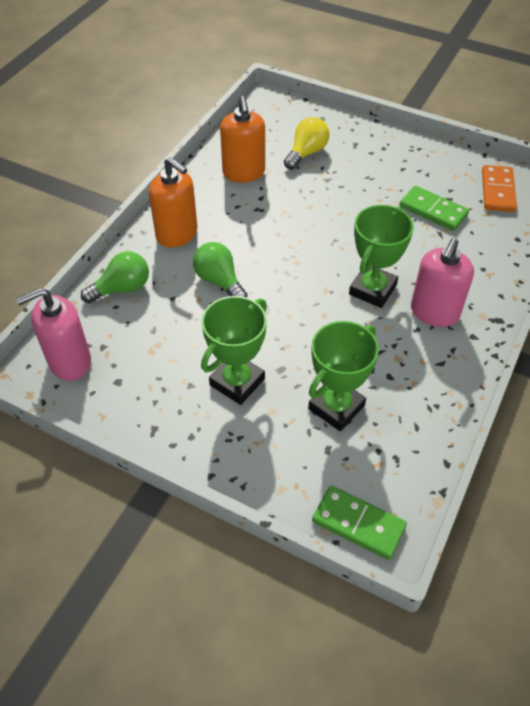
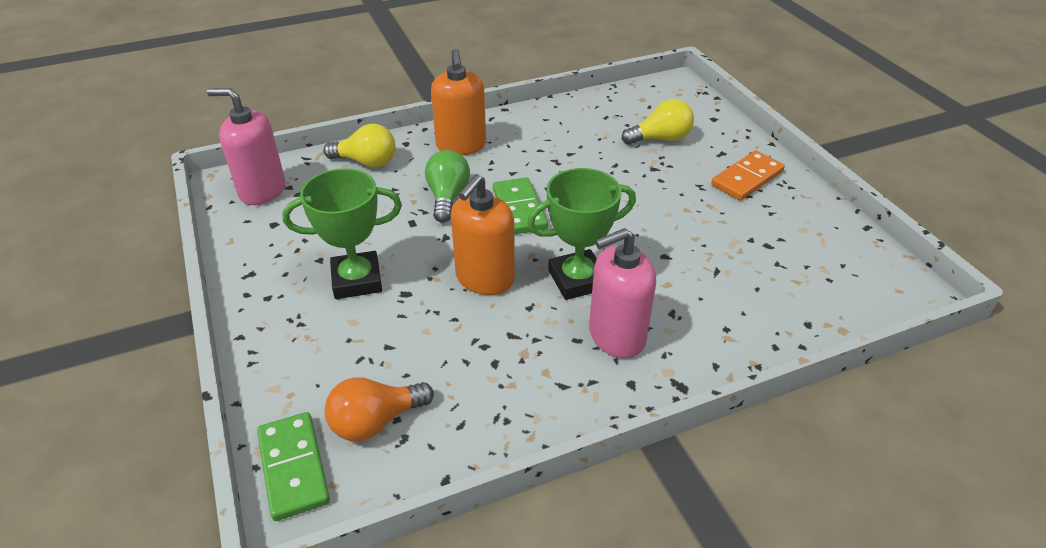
camera: 40 degrees right, 10 degrees down
(122, 288) = (366, 162): green light bulb -> yellow light bulb
(244, 172) = (580, 128): orange soap dispenser -> orange soap dispenser (484, 278)
(336, 407) = (410, 355): green trophy -> none
(369, 461) = (375, 421): none -> orange light bulb
(433, 211) = (735, 247): green domino -> green domino (519, 209)
(498, 191) = (840, 267): orange domino -> orange domino (747, 178)

